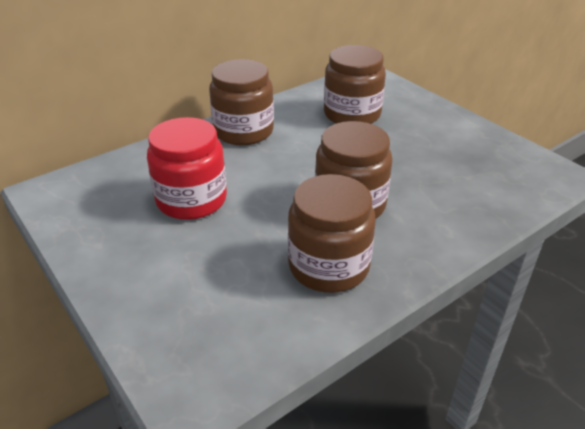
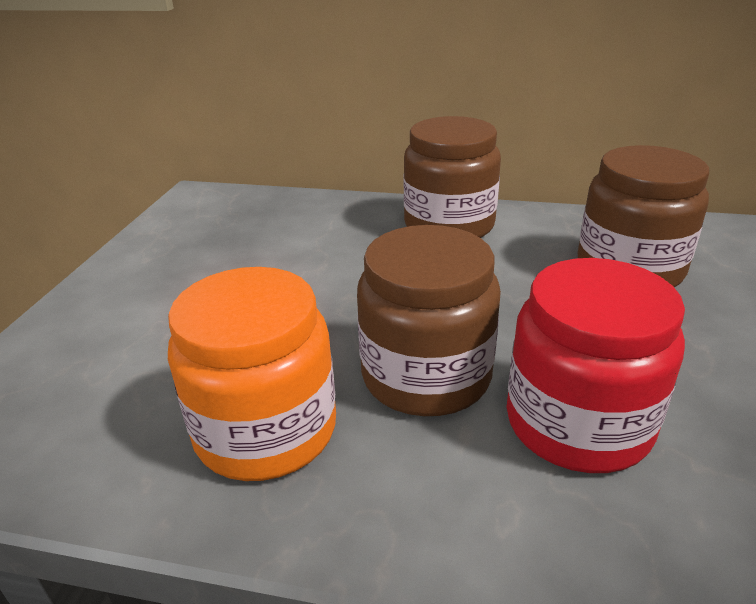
camera: 50 degrees right, 5 degrees down
(191, 200) = (278, 264): red jar -> red jar (577, 423)
(328, 266) = (266, 430): brown jar -> orange jar

